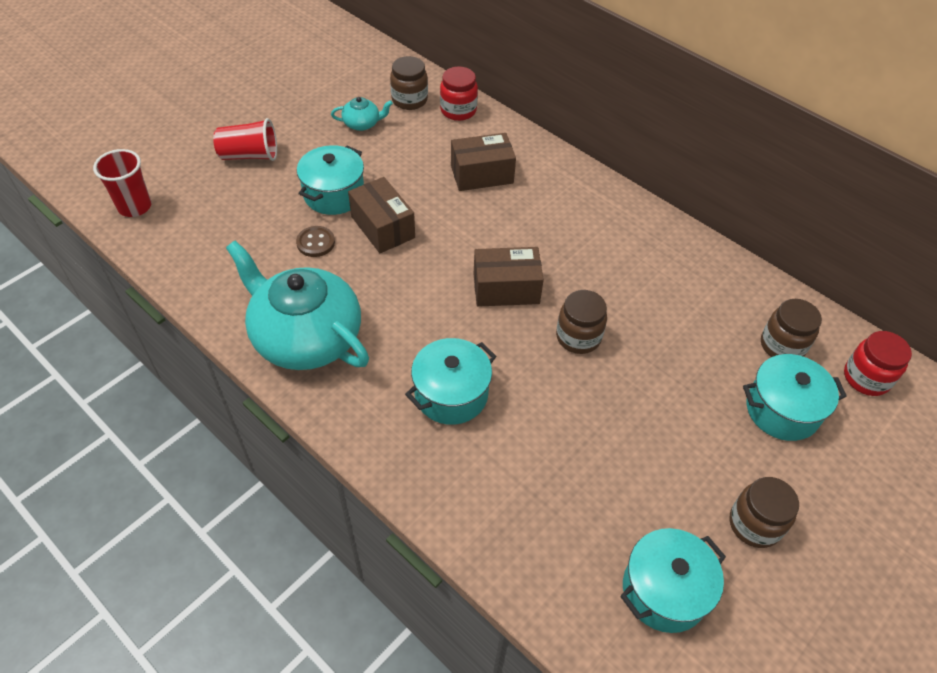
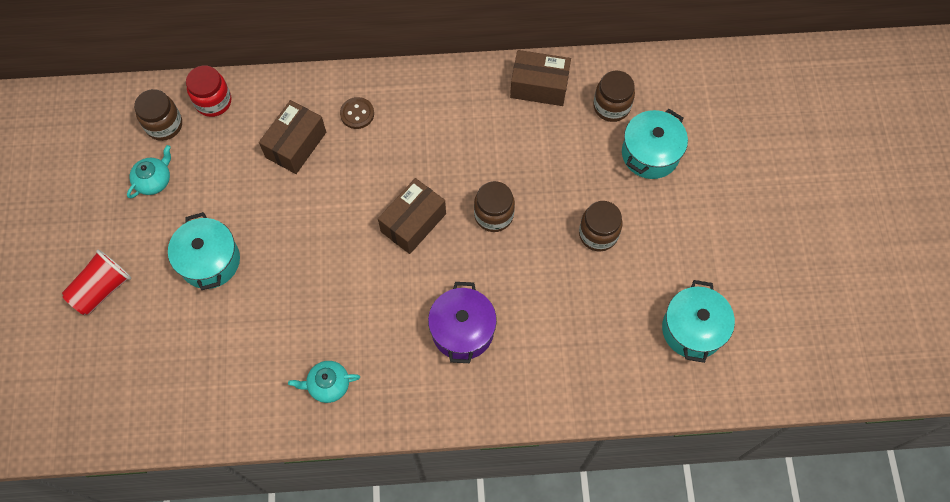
camera: 45 degrees left, 15 degrees up
(135, 207) = (71, 415): red cup -> none
(306, 337) = (328, 385): turquoise teapot -> turquoise teapot, size x0.42
(315, 242) = (246, 311): brown button -> brown button (357, 114)
(382, 227) = (278, 254): brown box -> brown box (539, 86)
(451, 394) = (462, 330): turquoise pot -> purple pot
(754, 524) = (699, 243): brown jar -> brown jar (598, 234)
(866, 378) = (673, 86): red jar -> none

